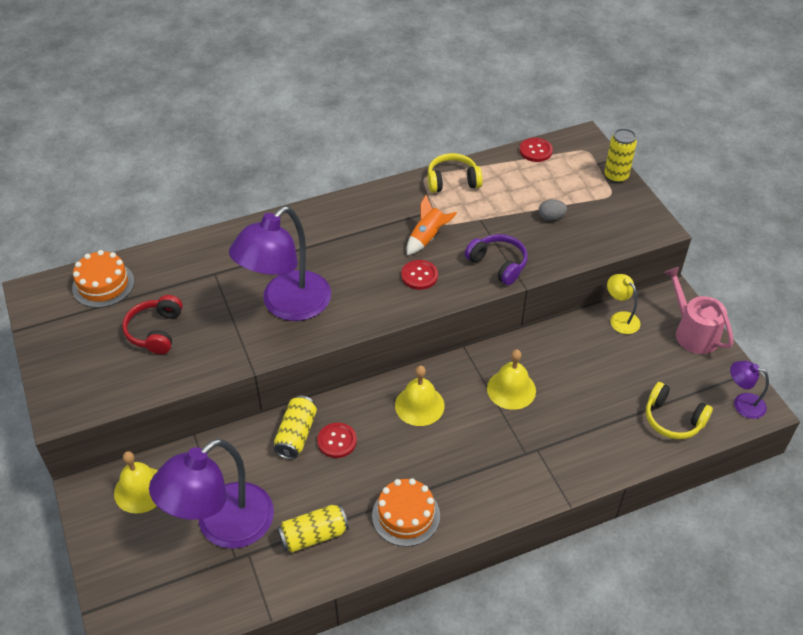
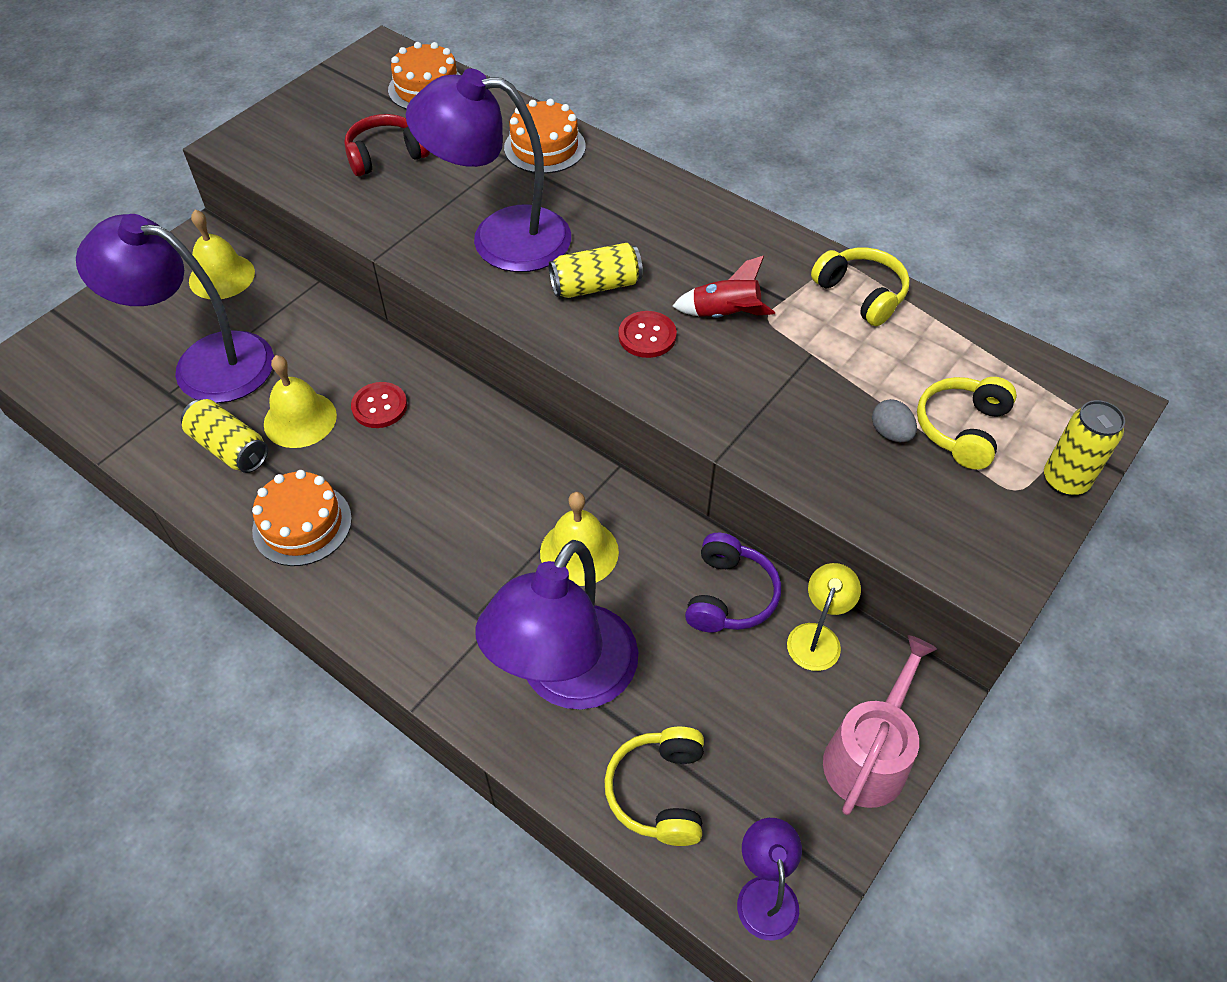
camera: 60 degrees right, 5 degrees up
(221, 252) = (545, 147): none -> orange cake
(296, 434) = (367, 365): yellow can -> yellow can (596, 286)
(419, 405) = (486, 462): yellow bell -> yellow bell (300, 419)
(427, 238) = (724, 315): orange rocket -> red rocket
(498, 264) = (738, 410): purple headphones -> purple headphones (729, 595)
(535, 151) = (1019, 358): red button -> none
(565, 192) = (962, 429): none -> yellow headphones
(588, 429) = (566, 678): none -> purple lamp

